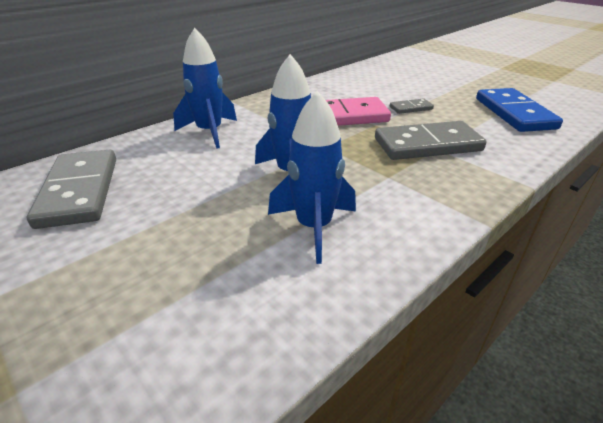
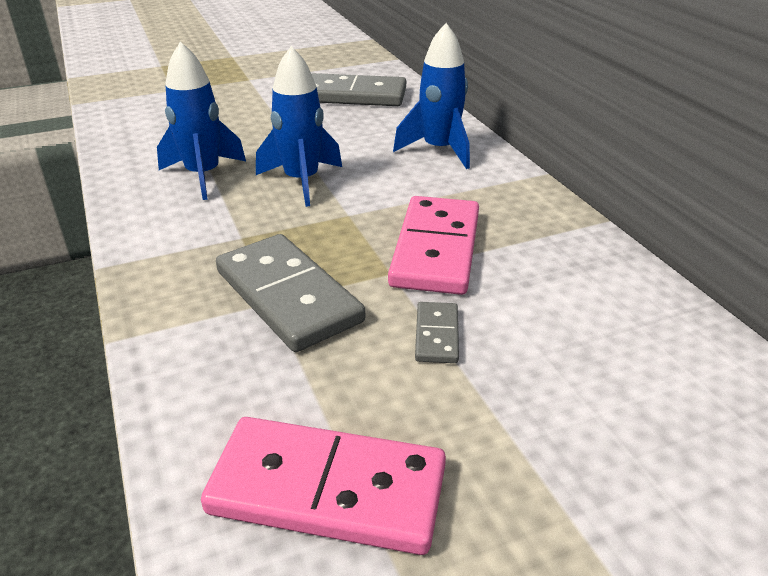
camera: 110 degrees right, 0 degrees up
(427, 145) = (287, 296): grey domino -> grey domino turned 45 degrees counterclockwise
(514, 113) = (328, 489): blue domino -> pink domino

